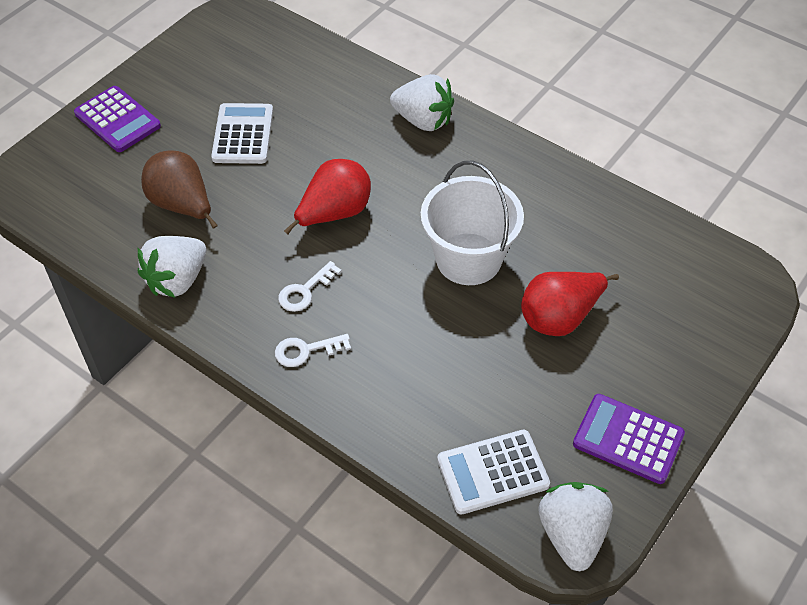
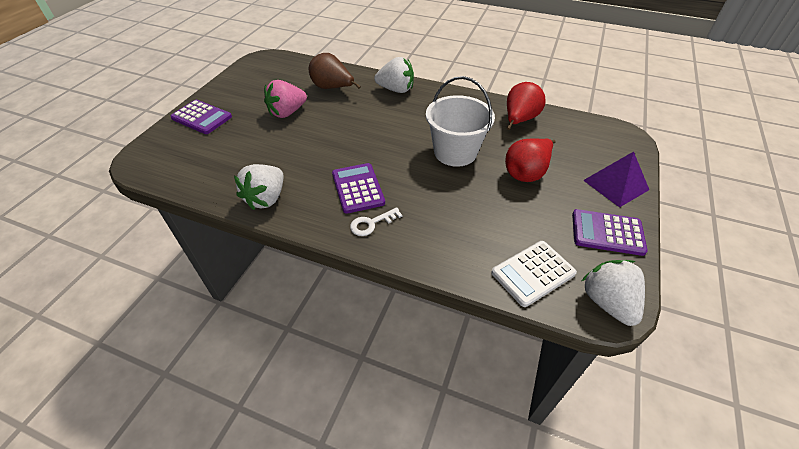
camera: 15 degrees left, 5 degrees down
(182, 206) = (258, 155): brown pear -> brown pear (332, 88)
(243, 134) = (287, 112): white calculator -> pink strawberry
(305, 291) = (357, 188): white key -> purple calculator
(334, 214) = (360, 143): red pear -> red pear (519, 120)
(685, 367) = (615, 184): none -> purple pyramid

